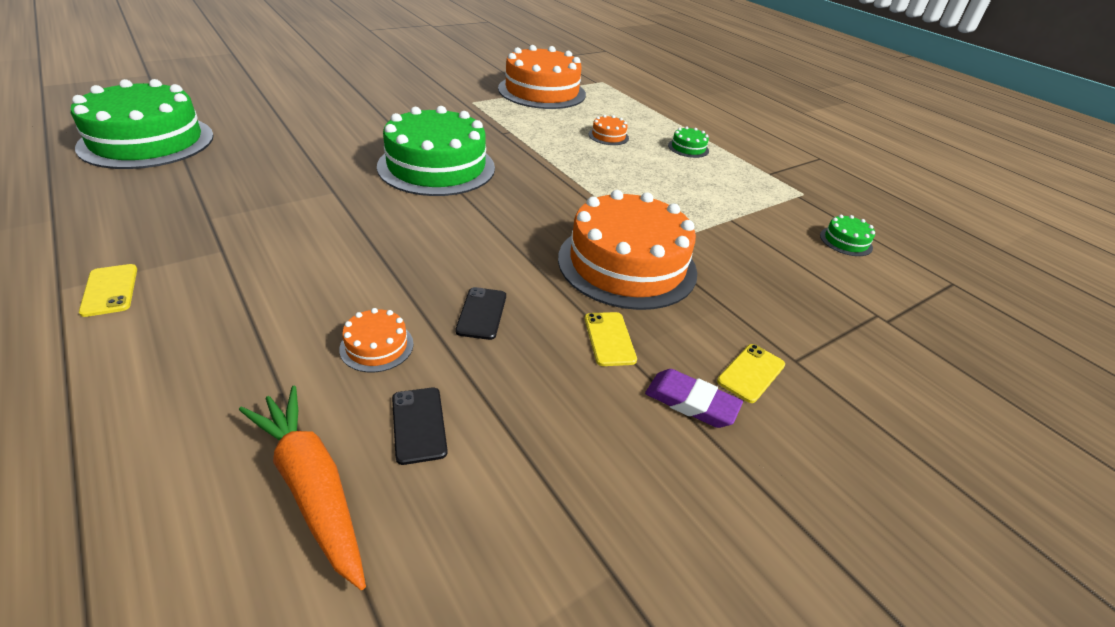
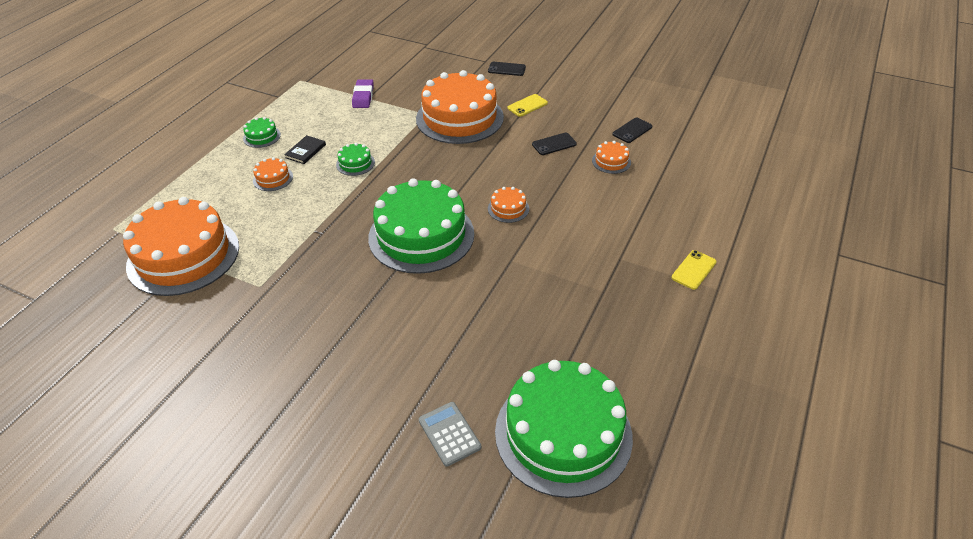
camera: 115 degrees left, 5 degrees up
(233, 112) = (449, 434): none -> grey calculator
(312, 486) = (683, 139): orange carrot -> none
(405, 222) = (508, 208): none -> orange cake
(641, 159) = (305, 151): none -> black book
(691, 402) = (541, 78): purple eraser -> purple eraser (363, 96)
(751, 373) = (506, 69): yellow phone -> black phone
(846, 241) = (354, 60): green cake -> green cake (355, 163)

